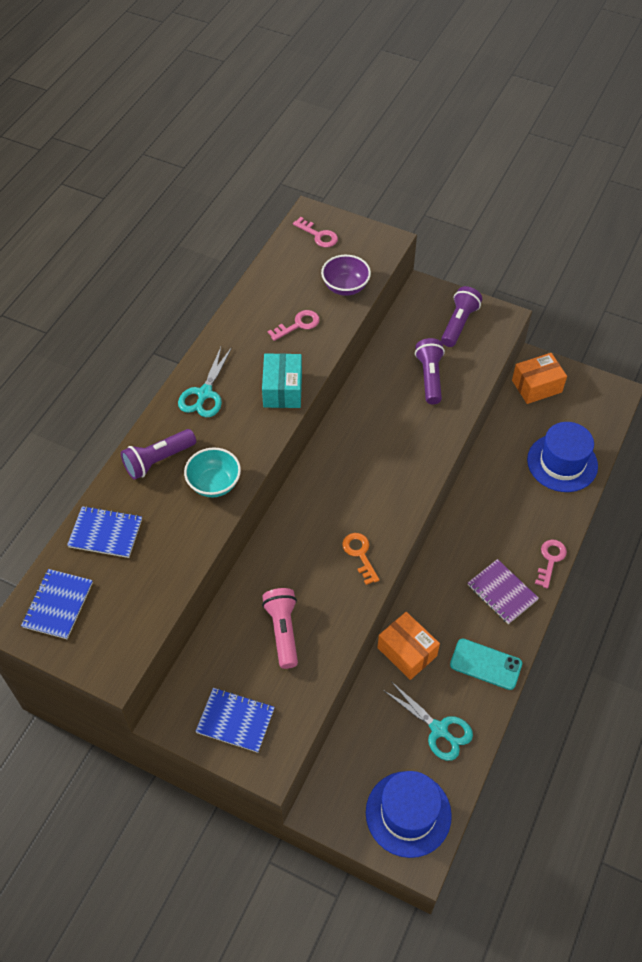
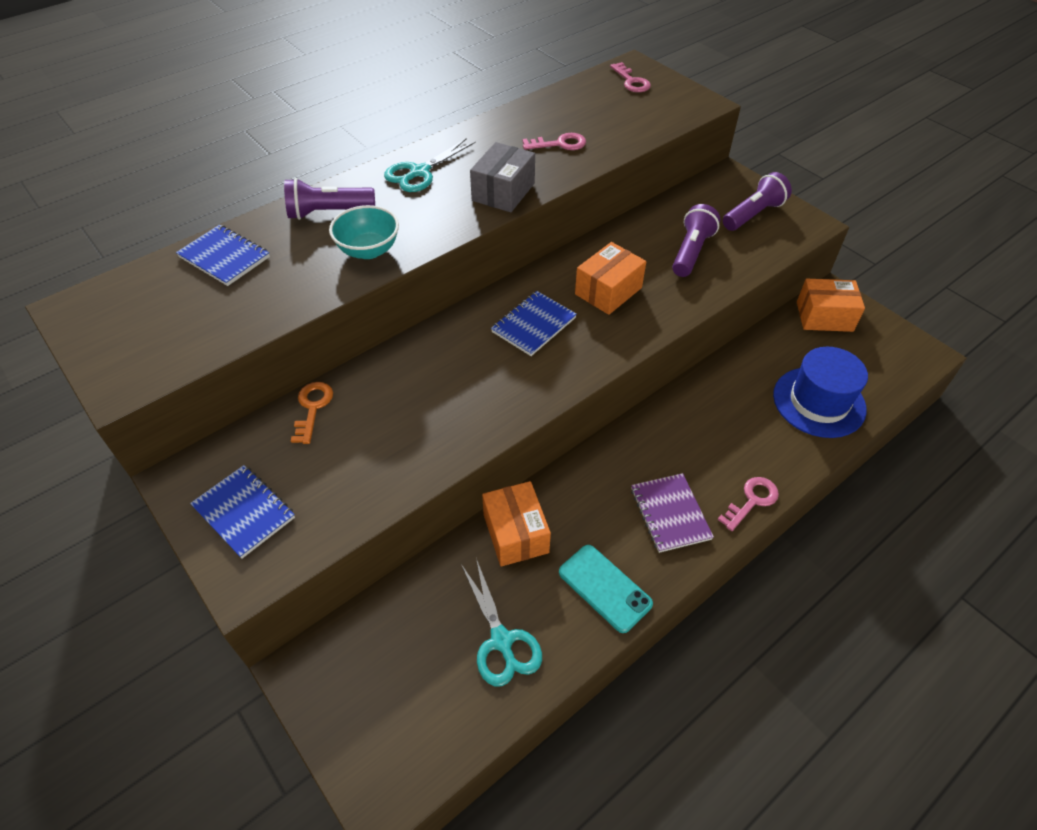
camera: 25 degrees right, 5 degrees down
(58, 605) = (123, 303): blue notebook -> blue notebook (533, 325)
(282, 390) = (503, 192): turquoise box -> grey box
(283, 631) = (364, 439): pink flashlight -> none
(345, 287) = (632, 127): purple bowl -> none
(360, 554) = (504, 393): orange key -> orange key (312, 408)
(387, 437) = (608, 291): none -> orange box
(408, 814) = (401, 729): blue hat -> none

